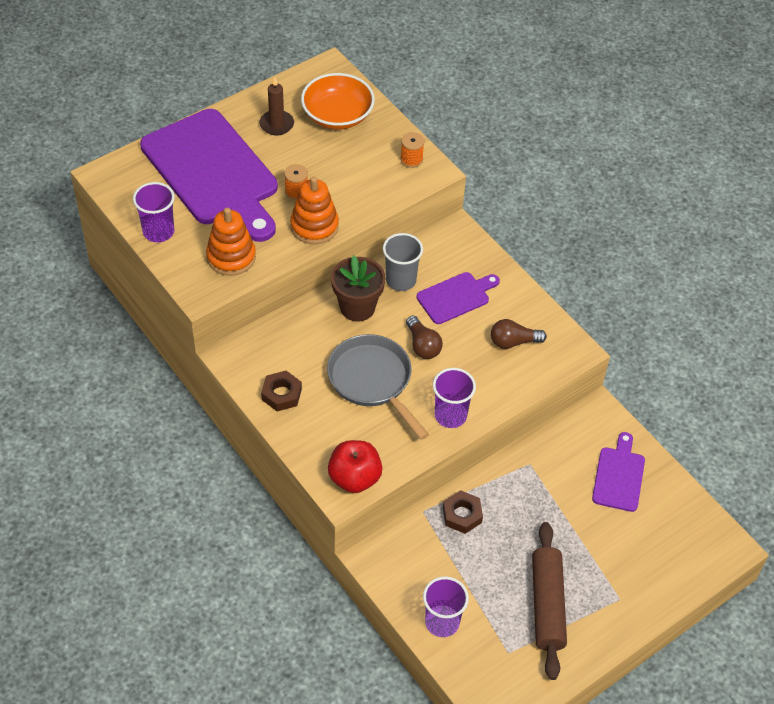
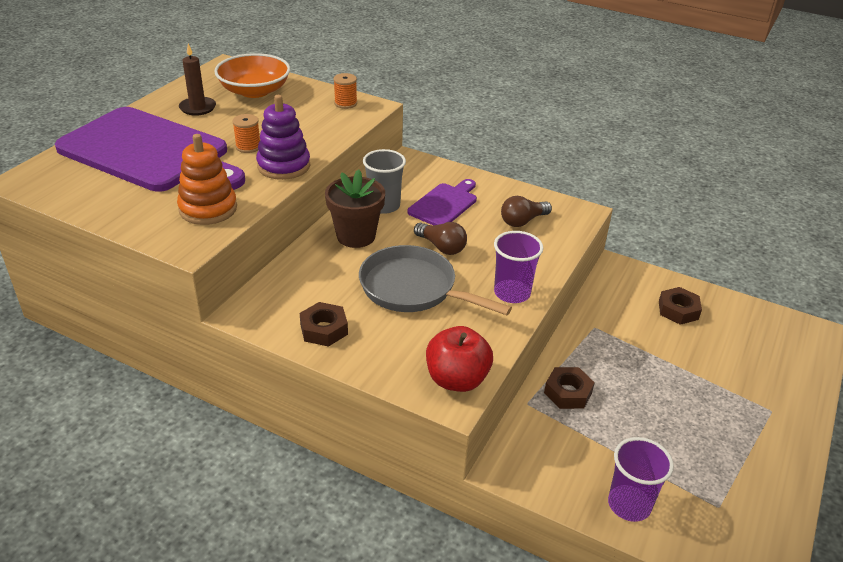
camera: 25 degrees left, 15 degrees down
(158, 231) = (111, 209): purple cup -> none
(314, 226) = (284, 166): orange stacking toy -> purple stacking toy
(547, 605) = (714, 443): brown rolling pin -> none
(619, 476) = (678, 310): purple cutting board -> brown nut

